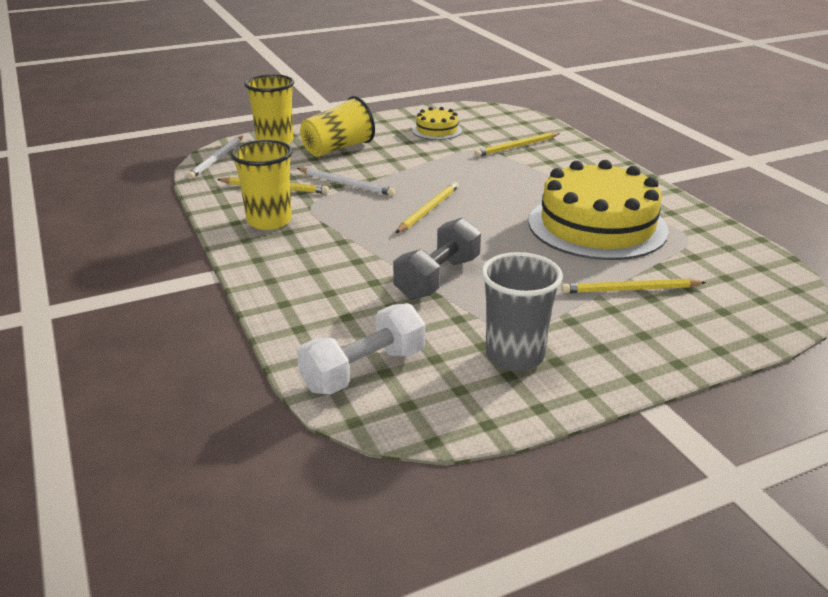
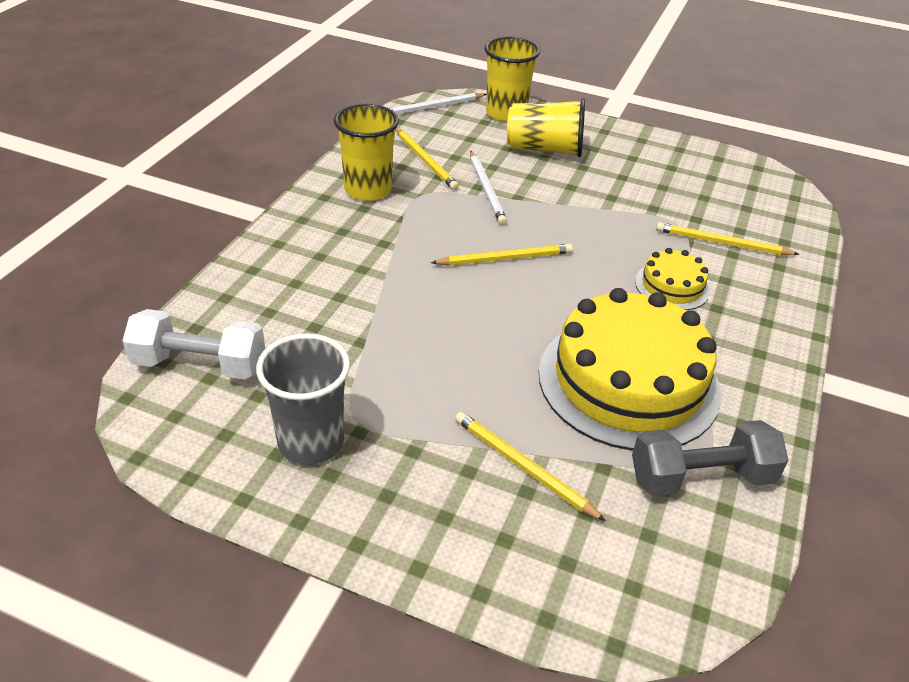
camera: 45 degrees right, 10 degrees up
(437, 130) = (674, 178): yellow cake -> yellow cake (672, 286)
(438, 278) = (389, 328): grey dumbbell -> grey dumbbell (701, 477)

